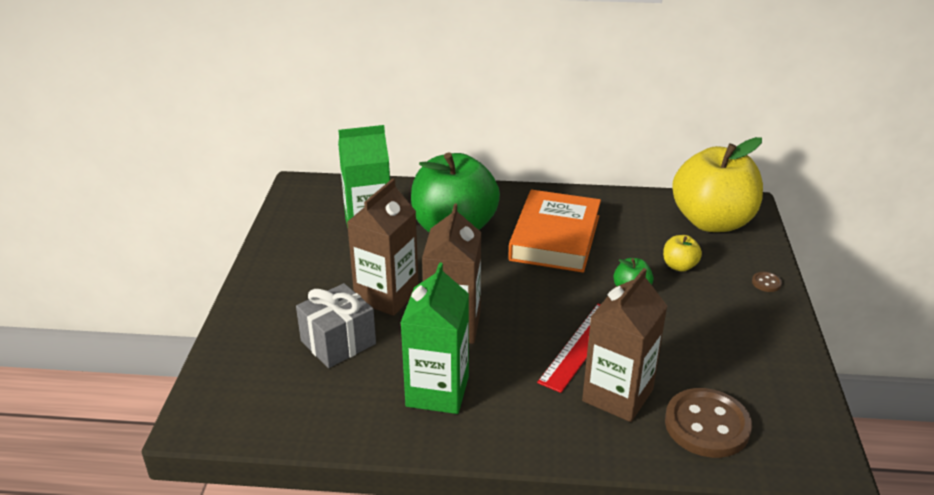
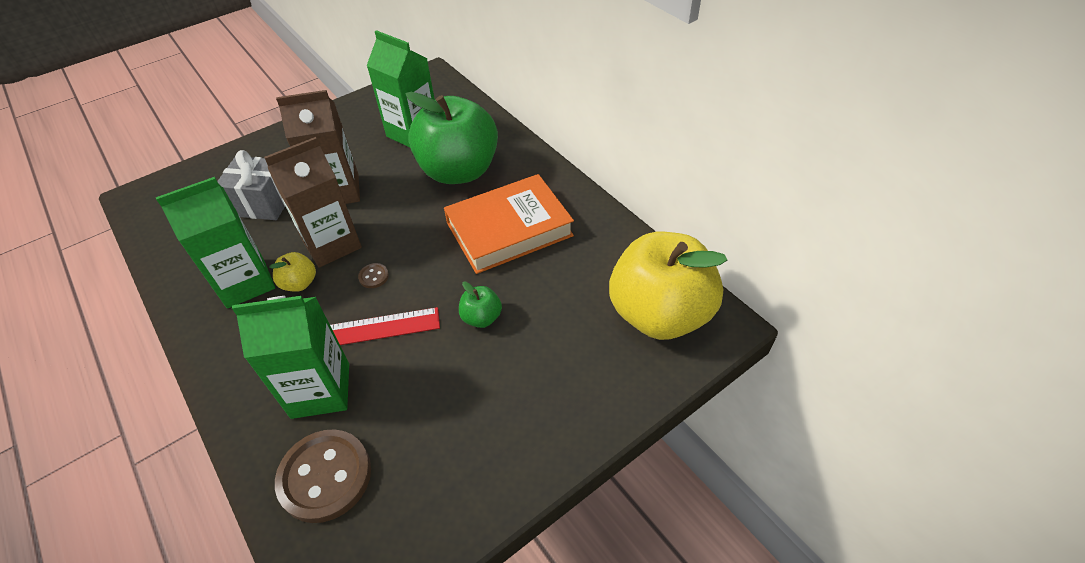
camera: 50 degrees right, 15 degrees up
(617, 395) = (320, 390): brown carton -> green carton
(679, 266) = (554, 330): yellow apple -> yellow apple (299, 283)
(766, 283) = (597, 410): brown button -> brown button (373, 276)

